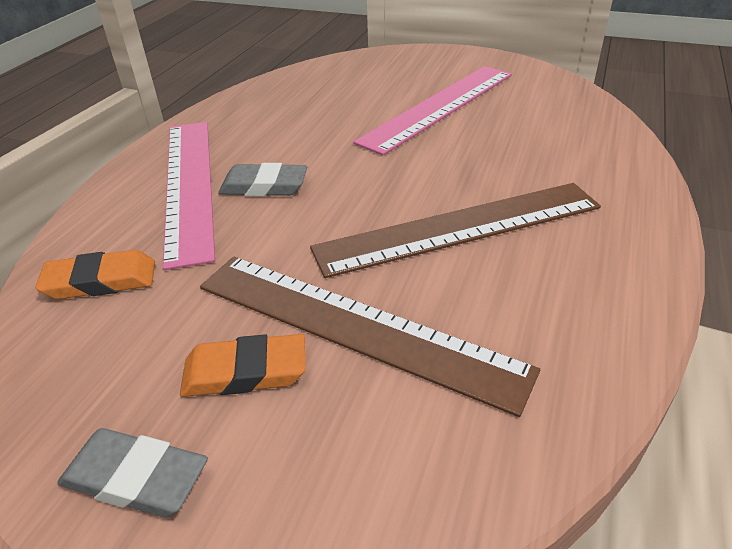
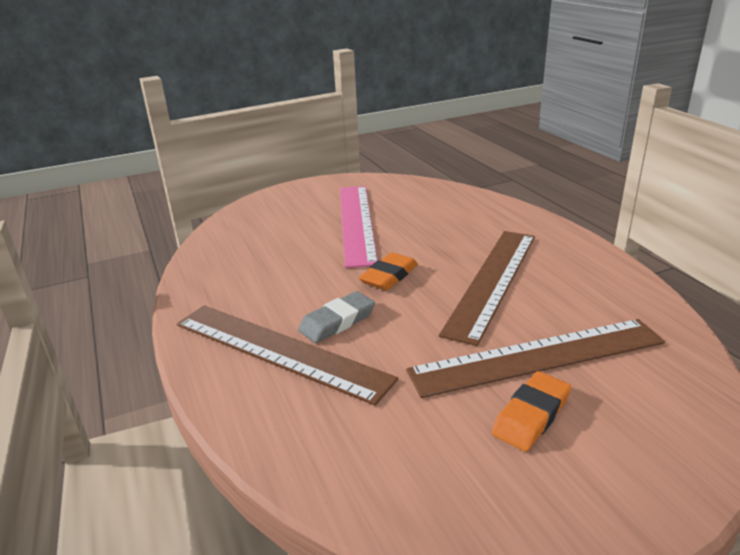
camera: 45 degrees left, 10 degrees down
(101, 281) = (344, 441): orange eraser -> orange eraser (389, 276)
(136, 478) = (583, 501): grey eraser -> none
(188, 185) = (279, 351): pink ruler -> brown ruler

